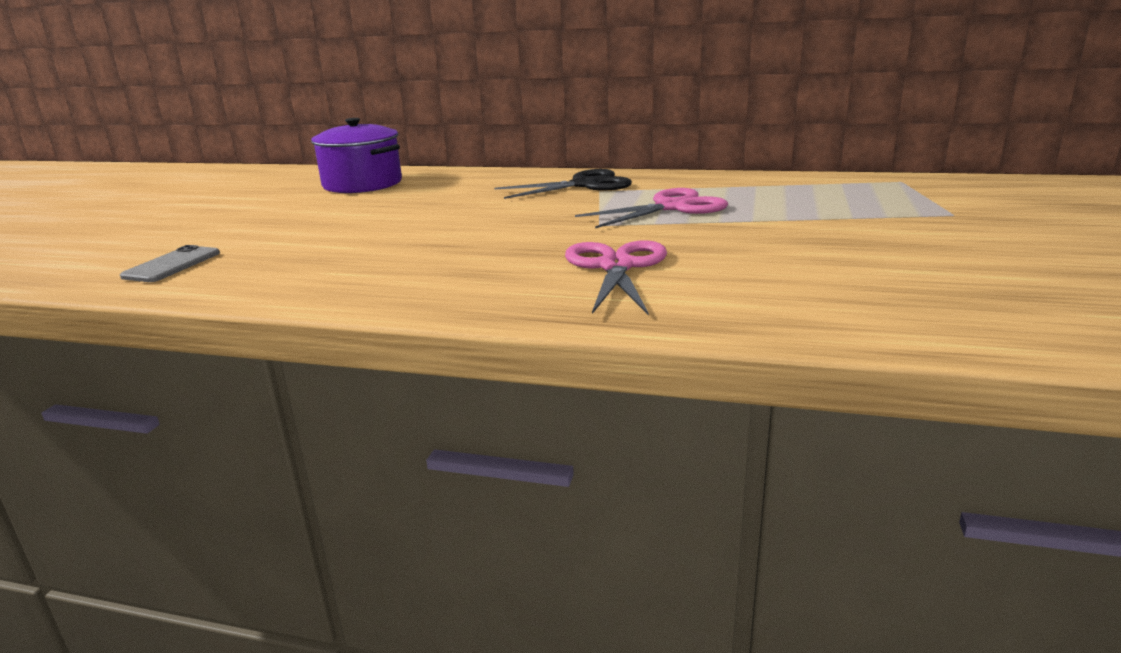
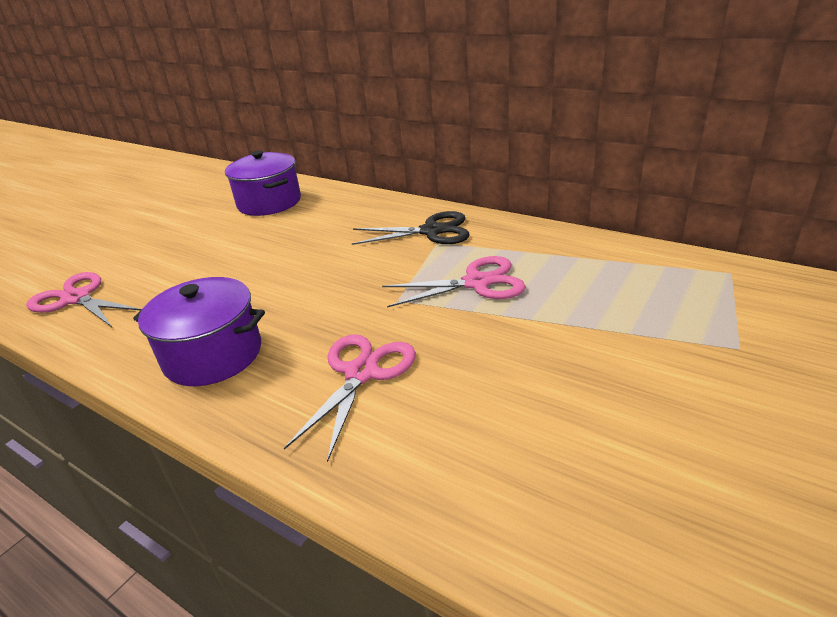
camera: 20 degrees right, 10 degrees up
(172, 265) = (76, 298): grey phone -> pink scissors
(422, 277) = (213, 355): none -> purple pot

